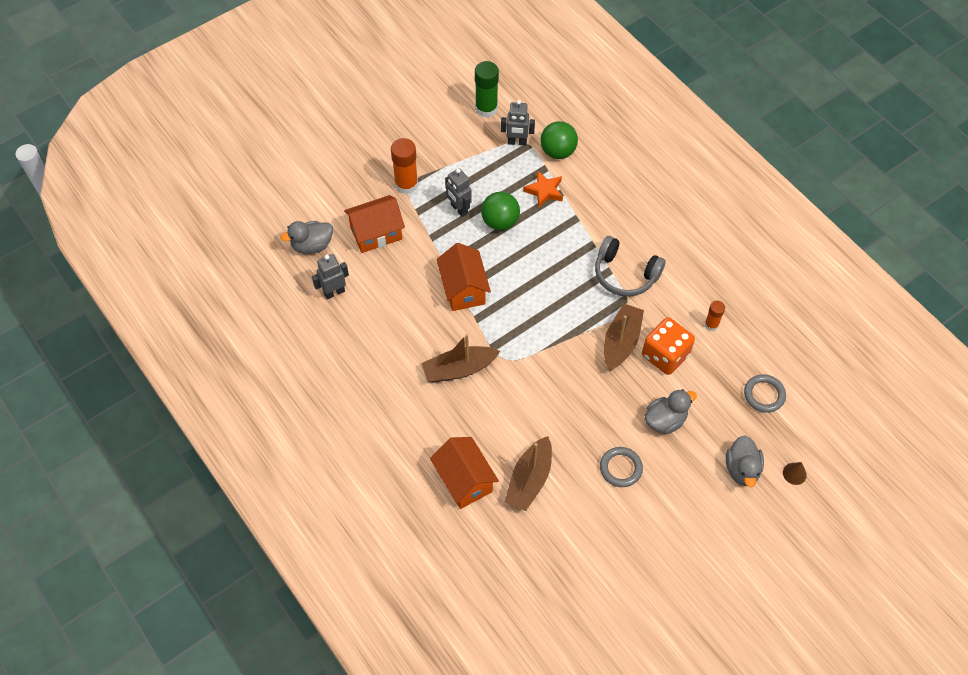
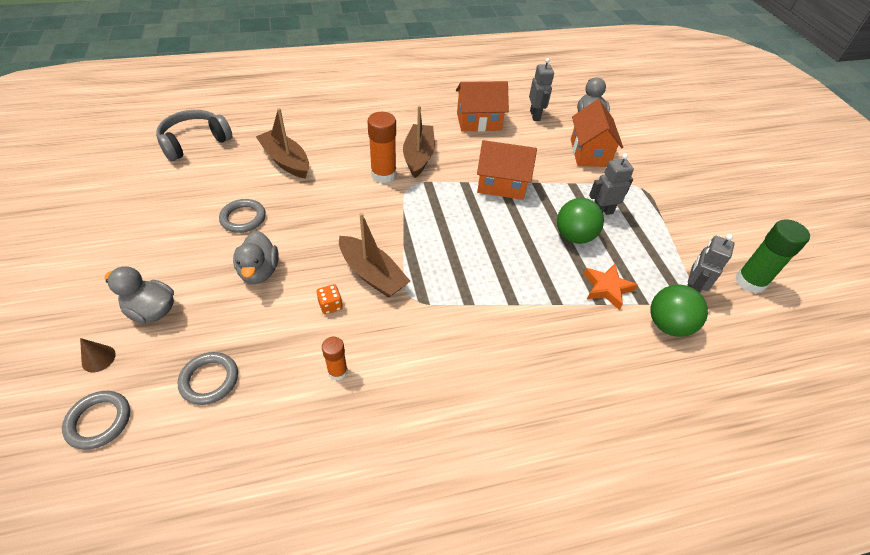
camera: 110 degrees right, 10 degrees down
(406, 184) = (644, 187): orange glue stick -> orange glue stick (383, 174)
(464, 480) = (317, 129): orange house -> orange house (479, 122)
(625, 274) = (456, 315): grey headphones -> grey headphones (195, 142)
(665, 355) = (330, 305): orange dice -> orange dice, size x0.44
(827, 438) = (99, 421): none -> grey ring

